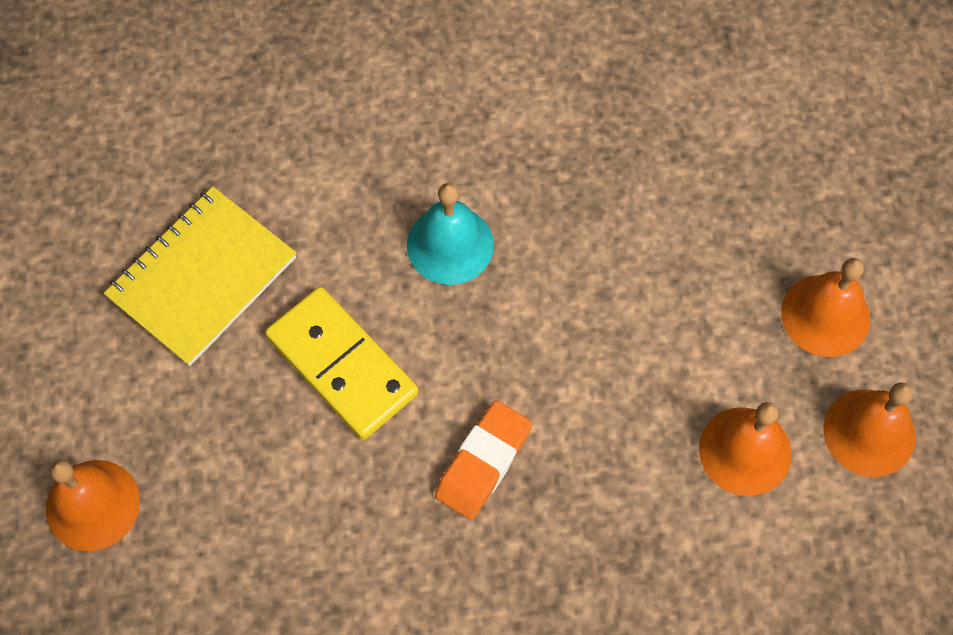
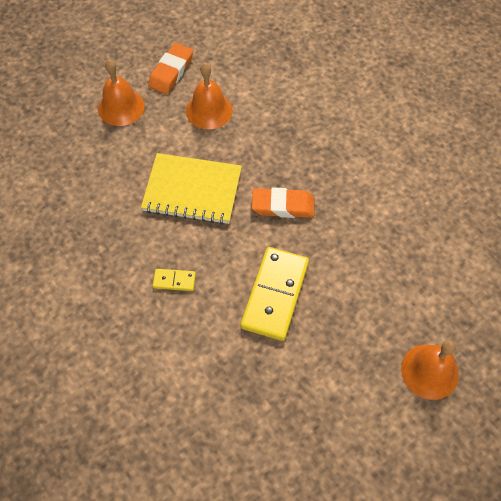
camera: 120 degrees left, 5 degrees down
(202, 278) = (270, 398): yellow notebook -> yellow notebook (192, 190)
(450, 245) = (174, 280): turquoise bell -> yellow domino
(869, 432) = (171, 72): orange bell -> orange eraser

